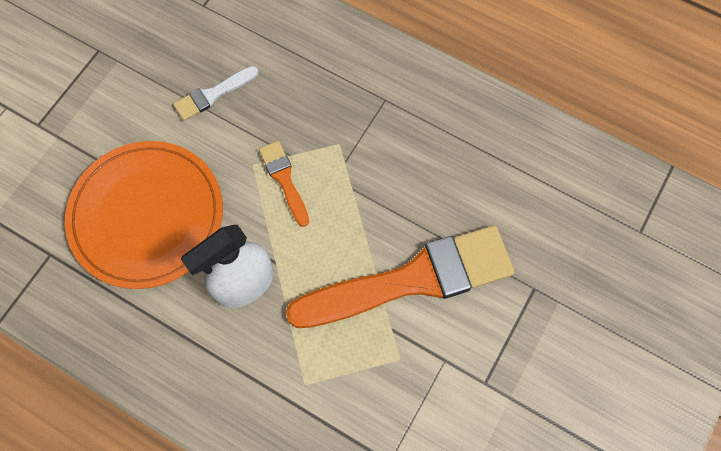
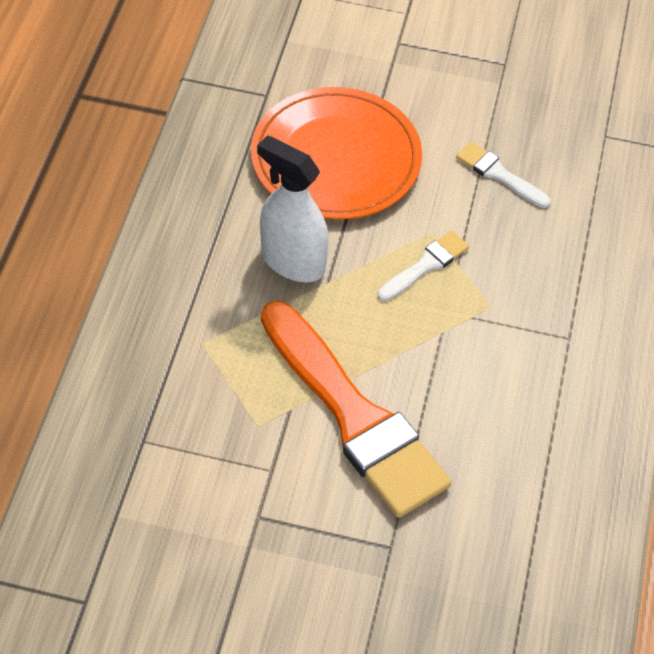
camera: 70 degrees right, 15 degrees down
(284, 179) = (425, 265): orange brush -> white brush

